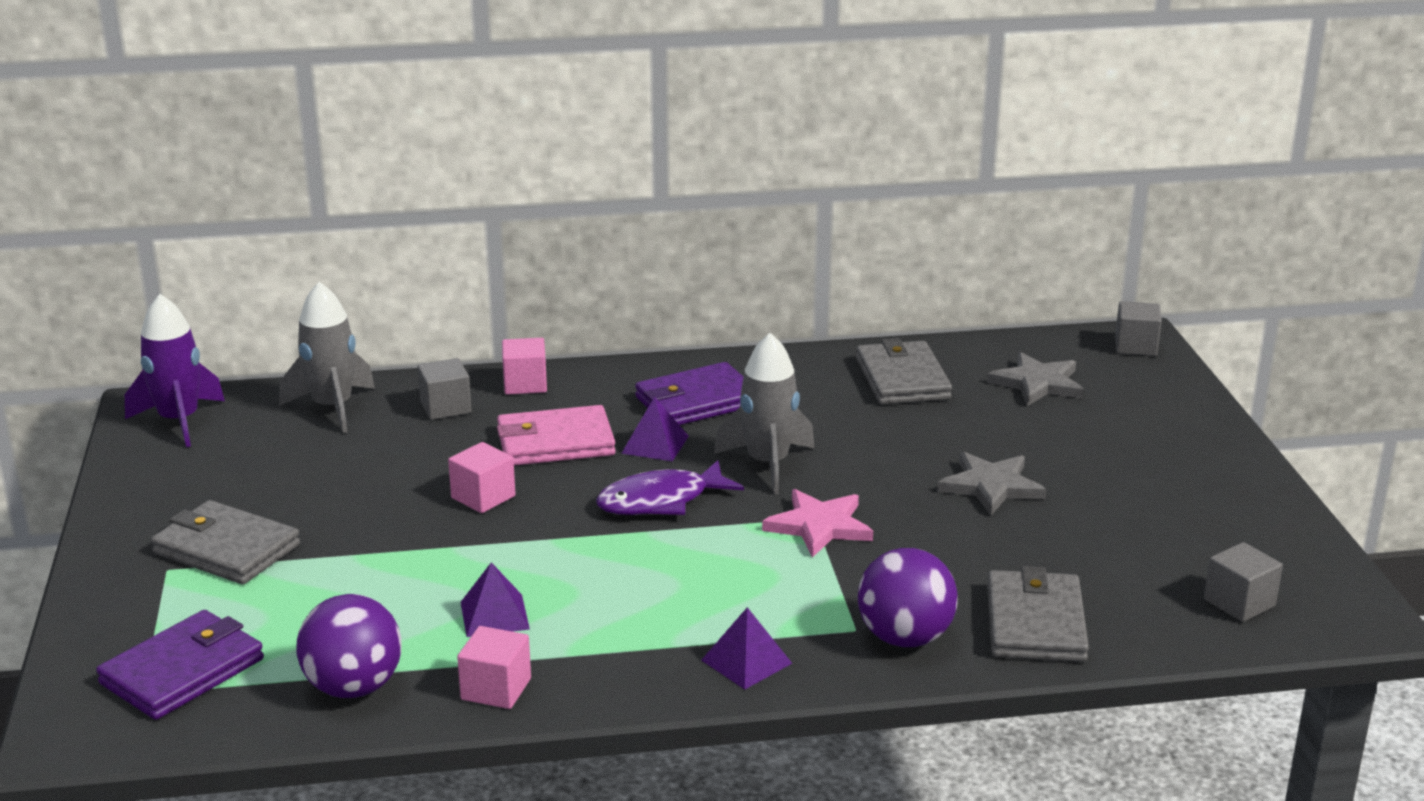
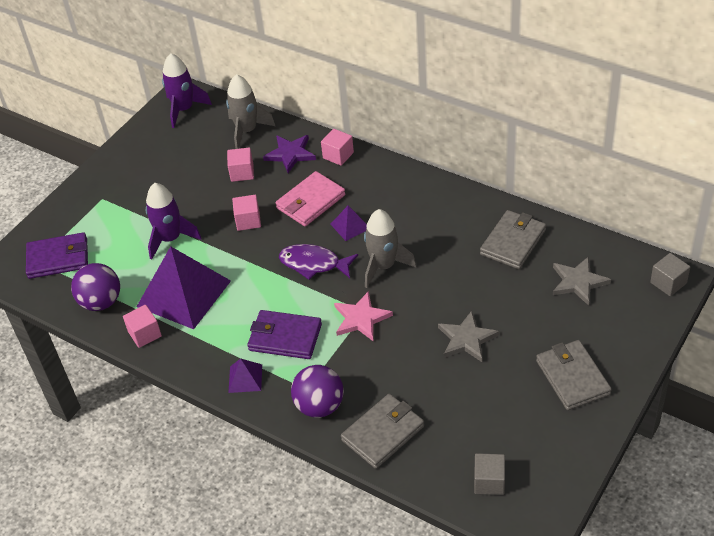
camera: 45 degrees right, 20 degrees up
(226, 549) = (130, 198): grey wallet -> grey wallet (572, 377)
(374, 566) = (170, 239): none -> purple rocket
(392, 452) = (242, 173): none -> pink cube
(445, 407) = (290, 154): grey cube -> purple star
(494, 615) = (183, 293): purple pyramid -> purple pyramid, size x2.25
(555, 442) = (310, 202): pink wallet -> pink wallet turned 75 degrees counterclockwise
(697, 401) = (399, 207): purple wallet -> purple wallet (285, 337)

